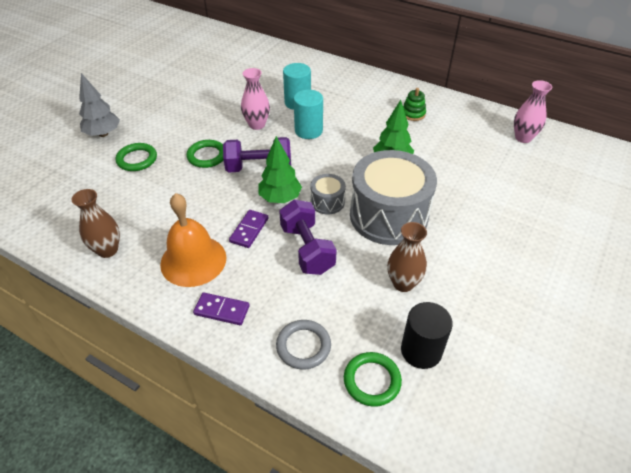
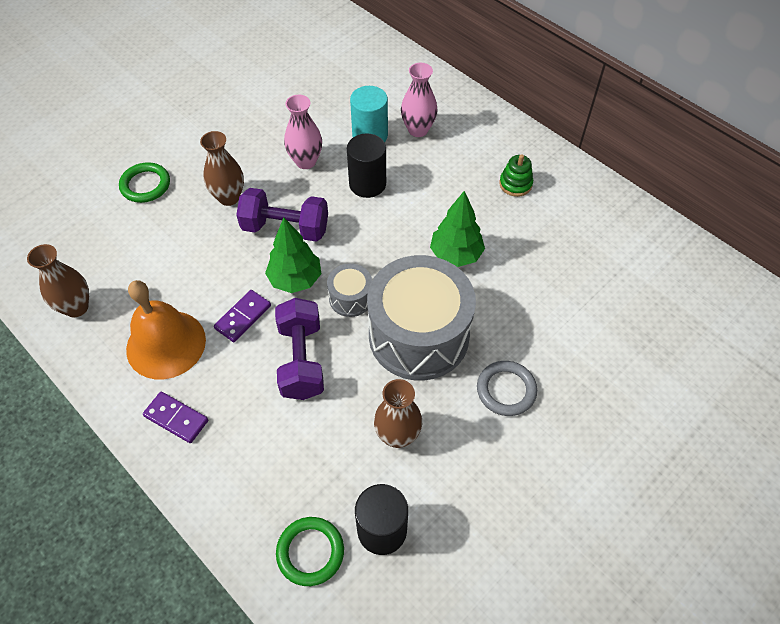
camera: 15 degrees right, 10 degrees up
(103, 134) = (117, 138): grey tree -> none
(207, 156) = (229, 197): green ring -> brown vase
(303, 346) = (250, 488): grey ring -> grey ring (506, 390)
(308, 131) = (367, 184): turquoise cylinder -> black cylinder
(523, 138) = (650, 254): pink vase -> pink vase (418, 130)

